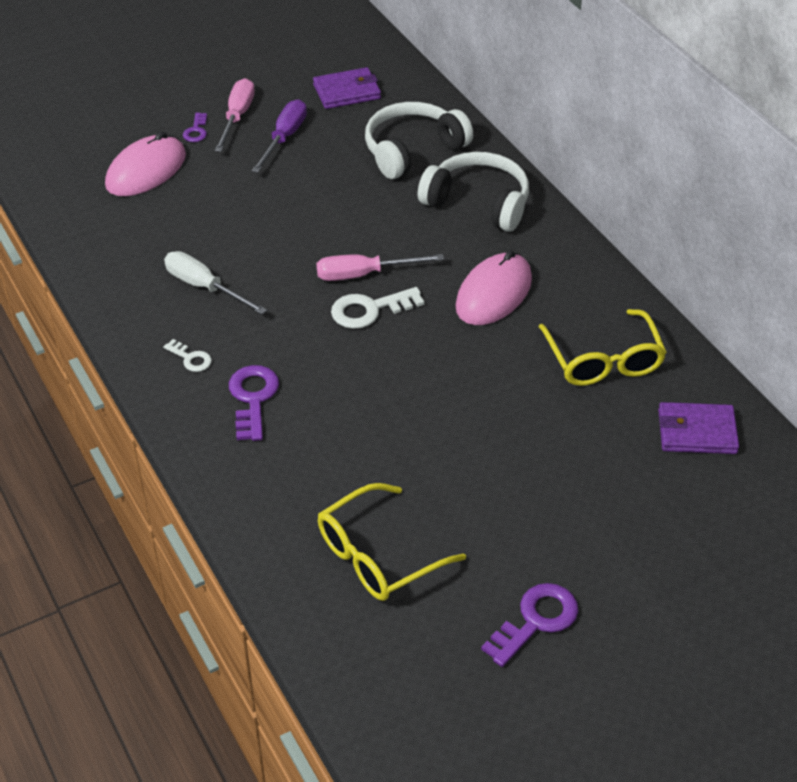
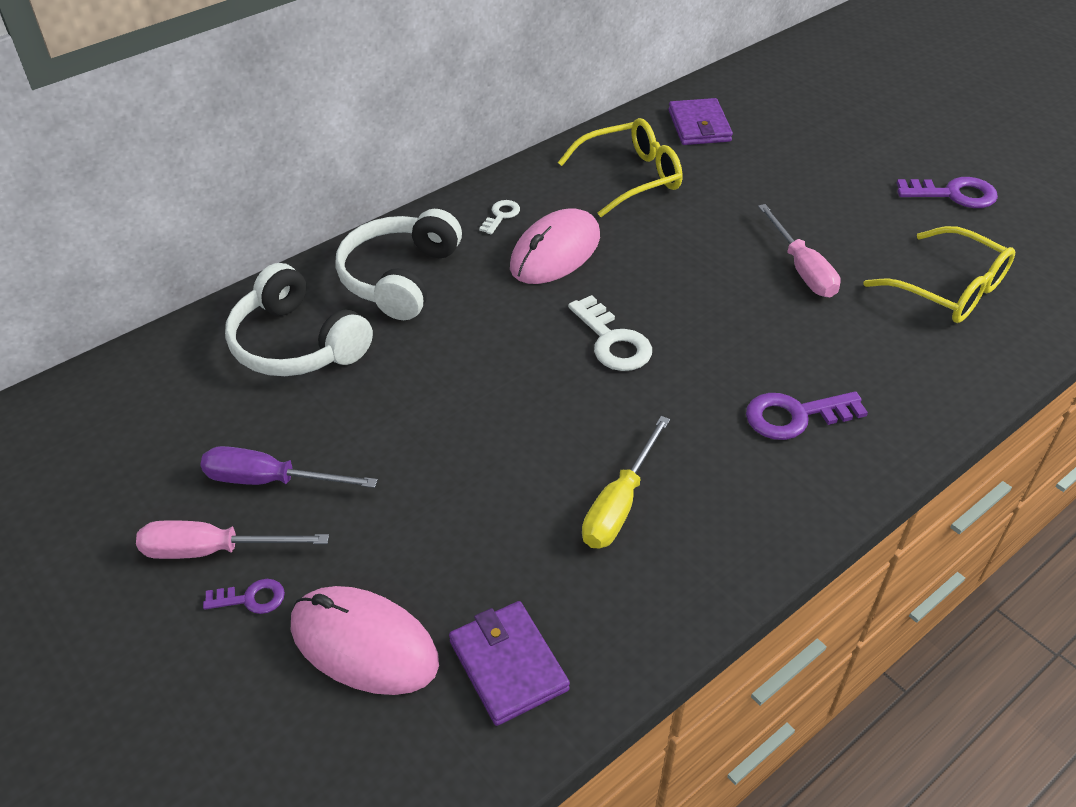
camera: 100 degrees left, 0 degrees up
(191, 358) = (756, 488): white key -> white key (501, 215)
(204, 287) = (619, 504): white screwdriver -> yellow screwdriver
(347, 92) = (152, 429): purple wallet -> purple wallet (508, 665)
(364, 274) = (552, 354): pink screwdriver -> pink screwdriver (801, 269)
(493, 293) = (555, 252): pink mouse -> pink mouse turned 75 degrees counterclockwise
(536, 621) = (954, 194): purple key -> purple key turned 150 degrees clockwise

